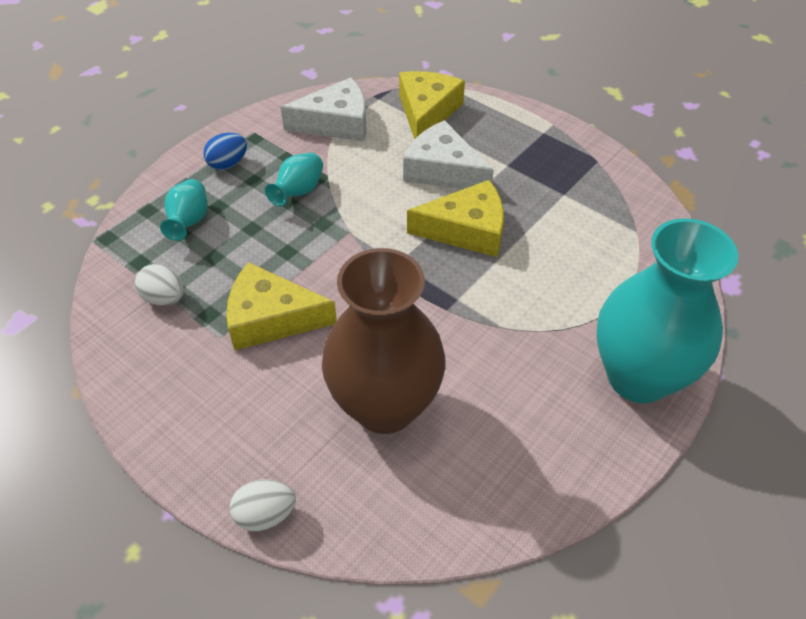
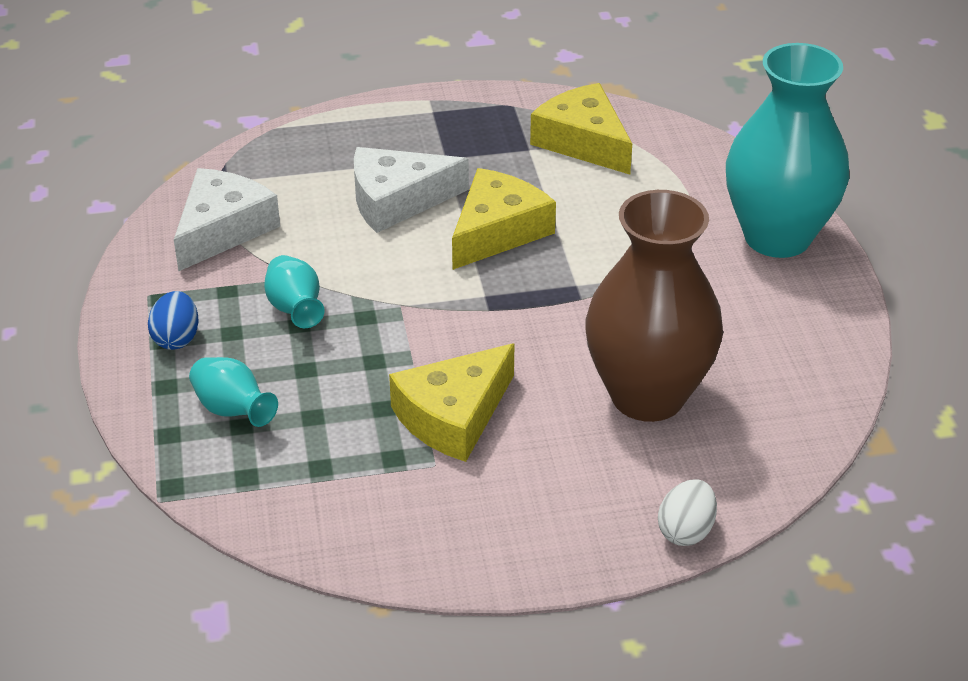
camera: 50 degrees left, 10 degrees down
(164, 298) = (329, 480): white egg -> none
(427, 112) = (297, 162): yellow cheese -> yellow cheese (583, 142)

